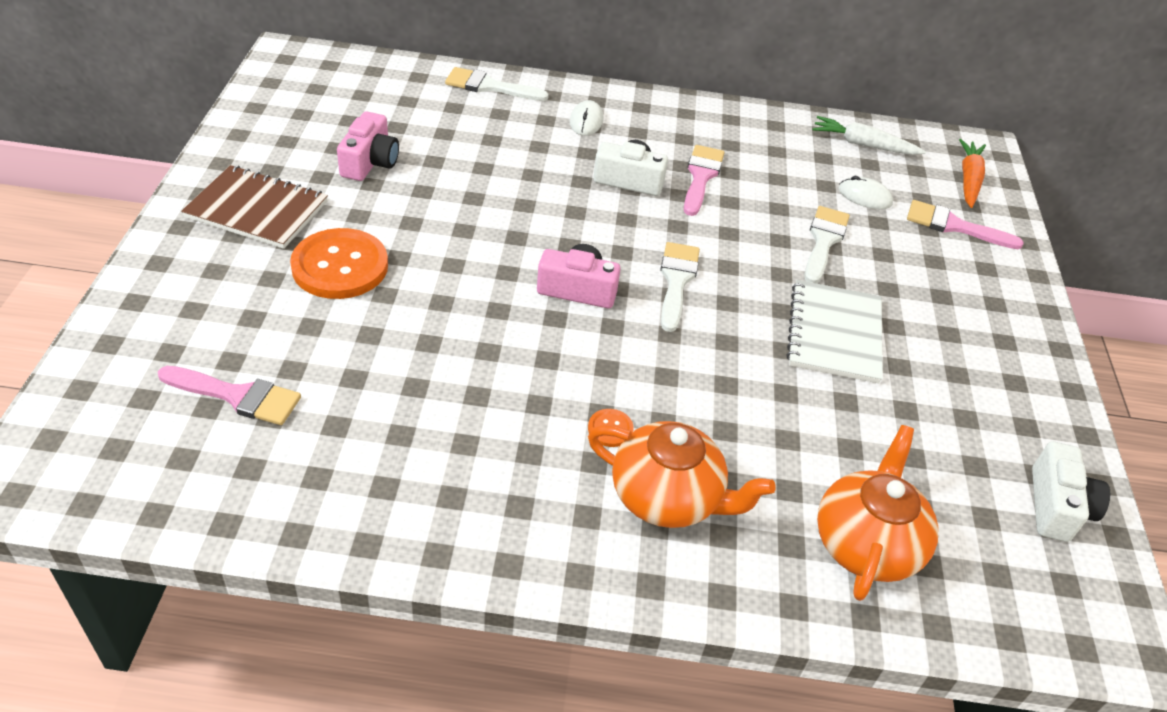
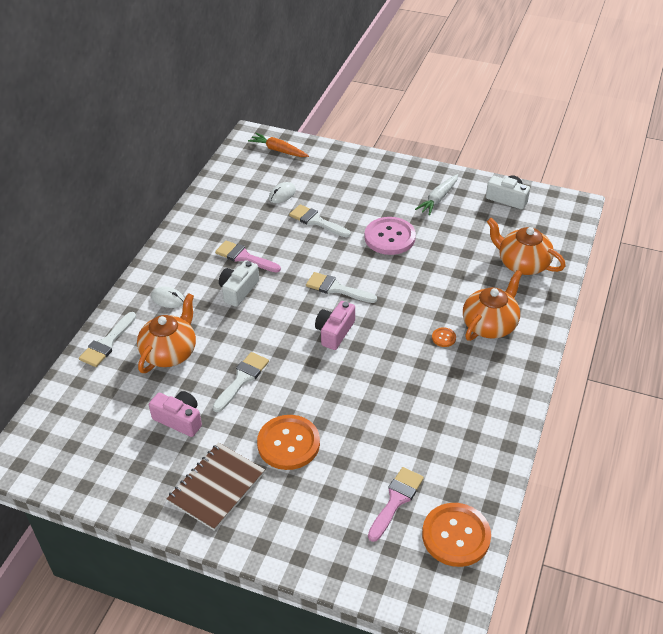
camera: 70 degrees left, 0 degrees up
(164, 479) = (456, 536): none -> orange button
(454, 206) = (242, 379): none -> white brush
(487, 137) = (170, 352): none -> orange teapot
(834, 333) = (389, 237): white notebook -> pink button
(863, 145) = (234, 181): white carrot -> white carrot (438, 199)
(954, 226) = (316, 168): pink brush -> none

